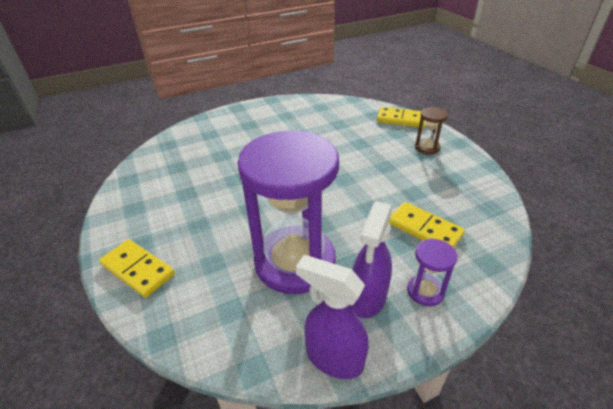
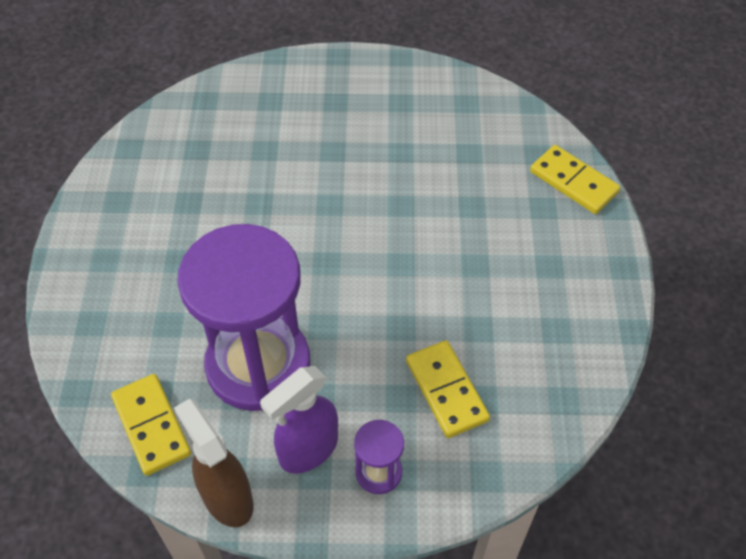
camera: 25 degrees right, 15 degrees up
(137, 270) = (86, 296): yellow domino -> yellow domino (151, 426)
(333, 358) = (227, 497): purple spray bottle -> brown spray bottle
(427, 148) = (565, 256): brown hourglass -> none

